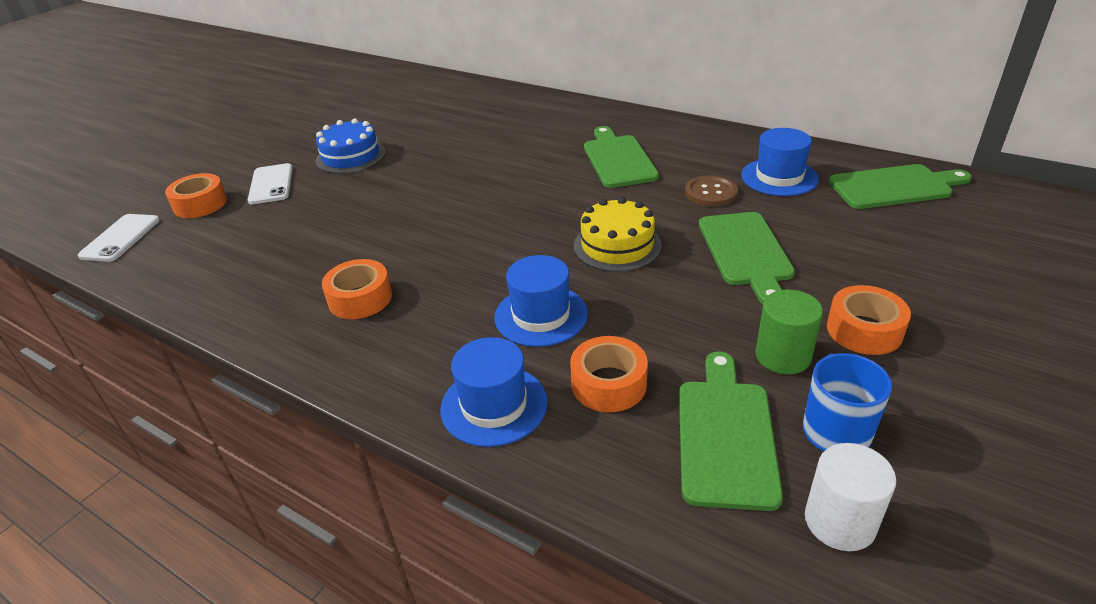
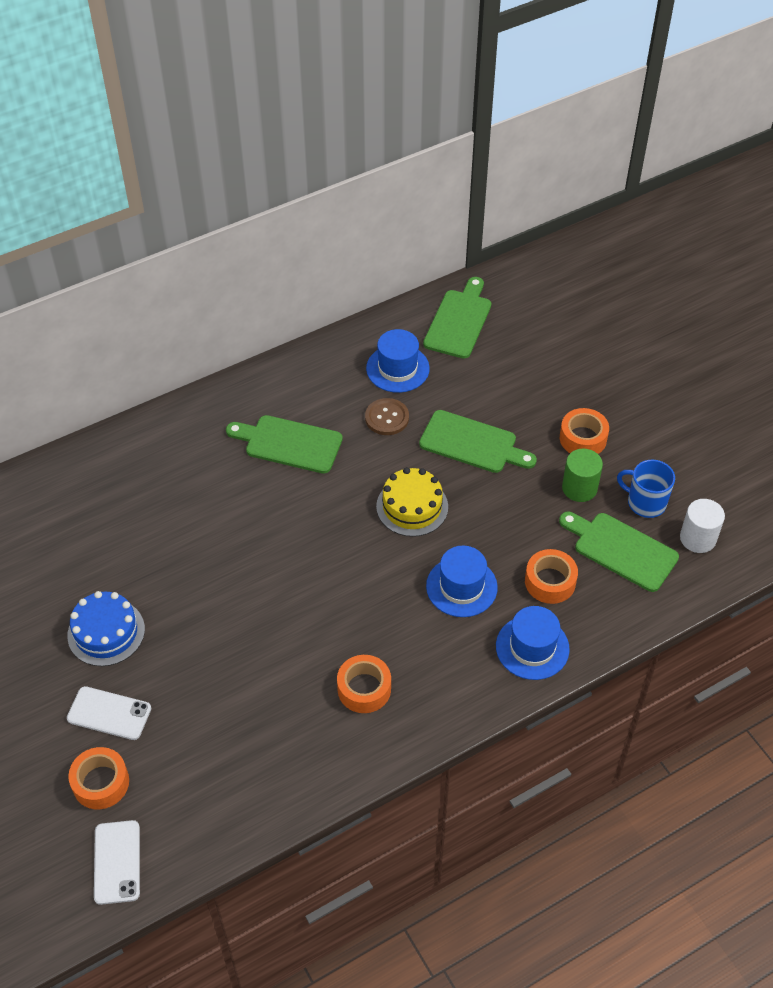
camera: 65 degrees left, 15 degrees up
(120, 238) = (117, 862): white phone -> white phone turned 45 degrees clockwise

